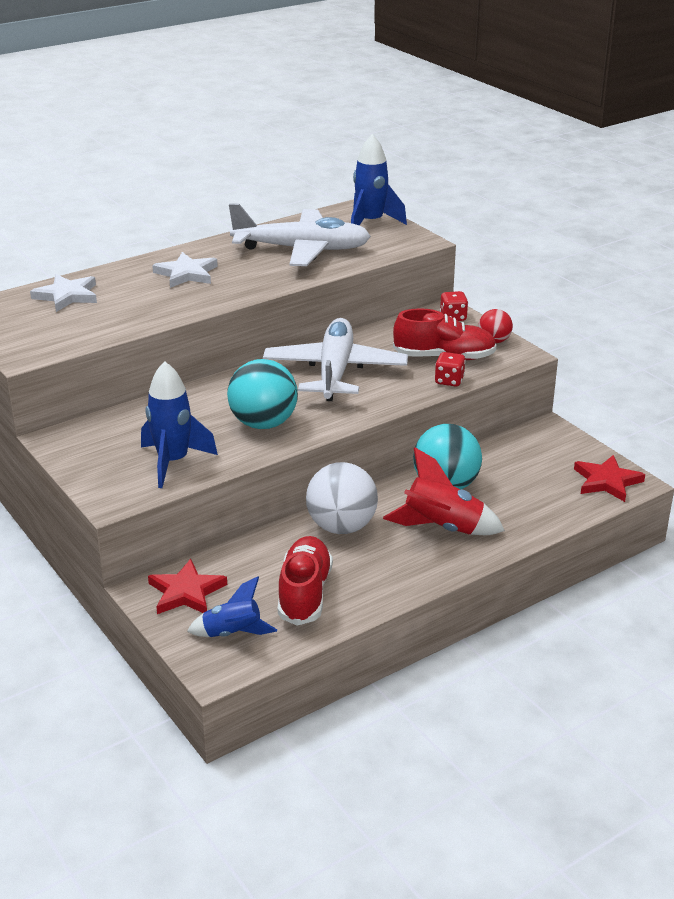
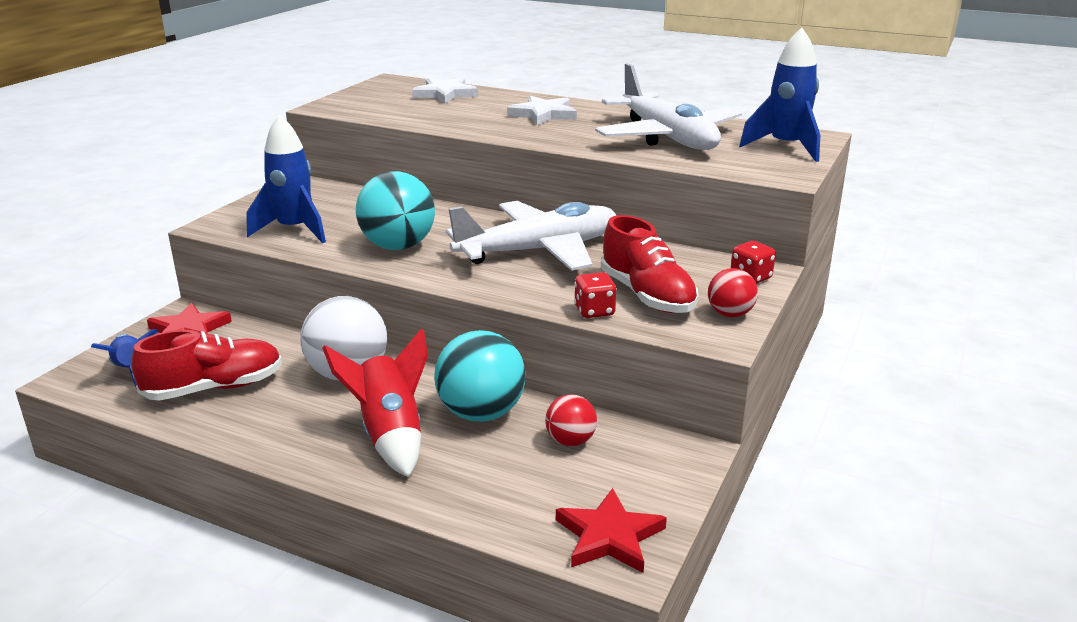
camera: 60 degrees right, 5 degrees down
(505, 463) = (570, 441): none -> red ball

